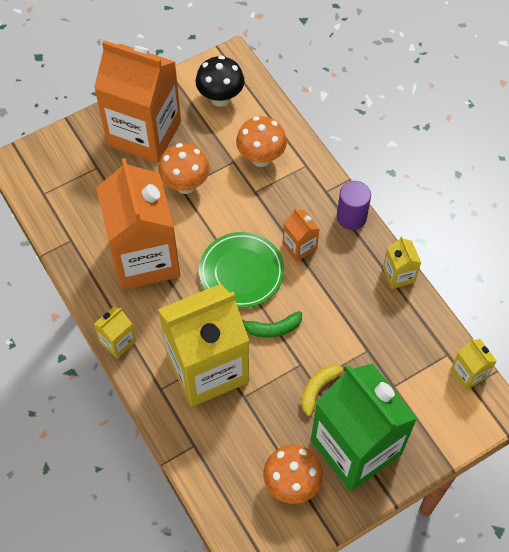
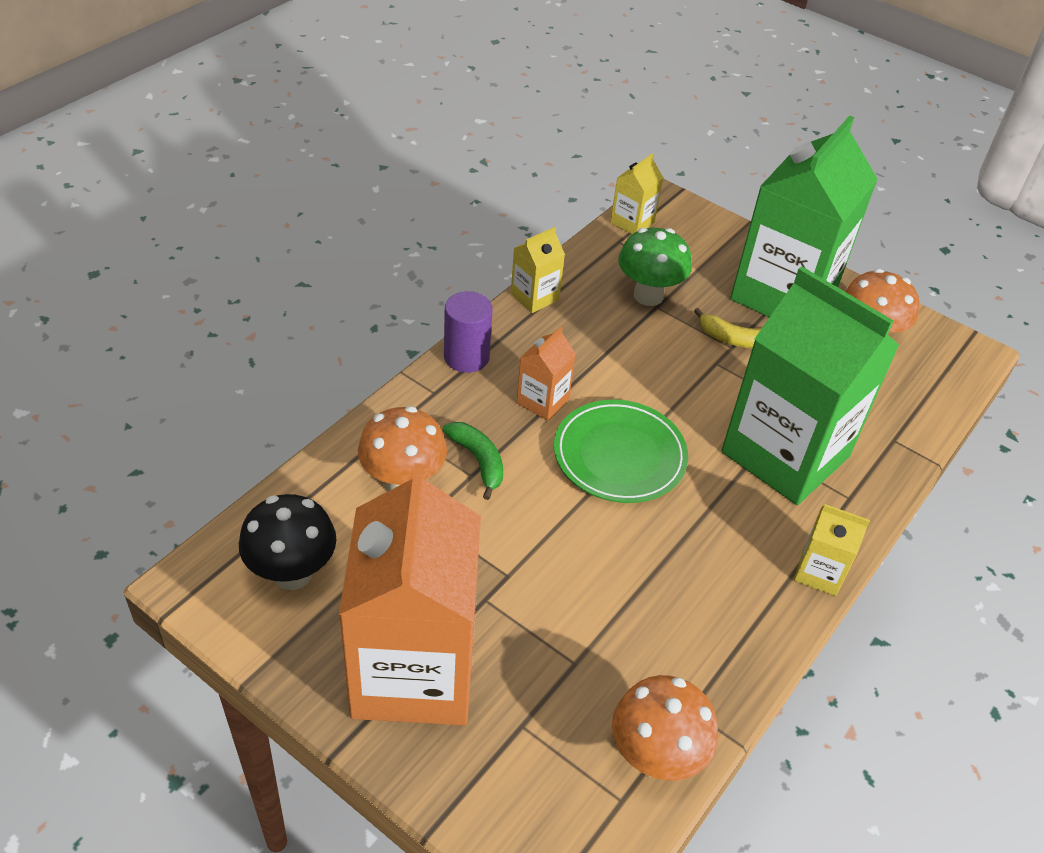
camera: 115 degrees left, 15 degrees down
(144, 258) = (663, 584): orange carton -> none
(185, 185) = (499, 571): orange mushroom -> orange mushroom (655, 757)
(207, 368) = (785, 454): yellow carton -> green carton
(272, 328) = (684, 401): green banana -> green banana (478, 461)
(380, 349) = (648, 295): none -> green mushroom

